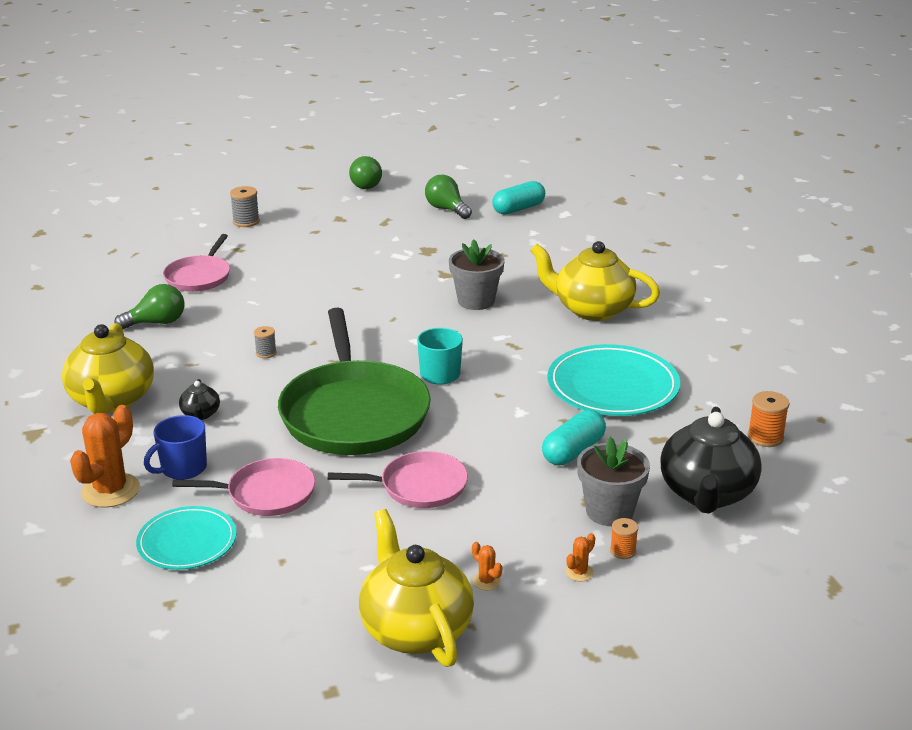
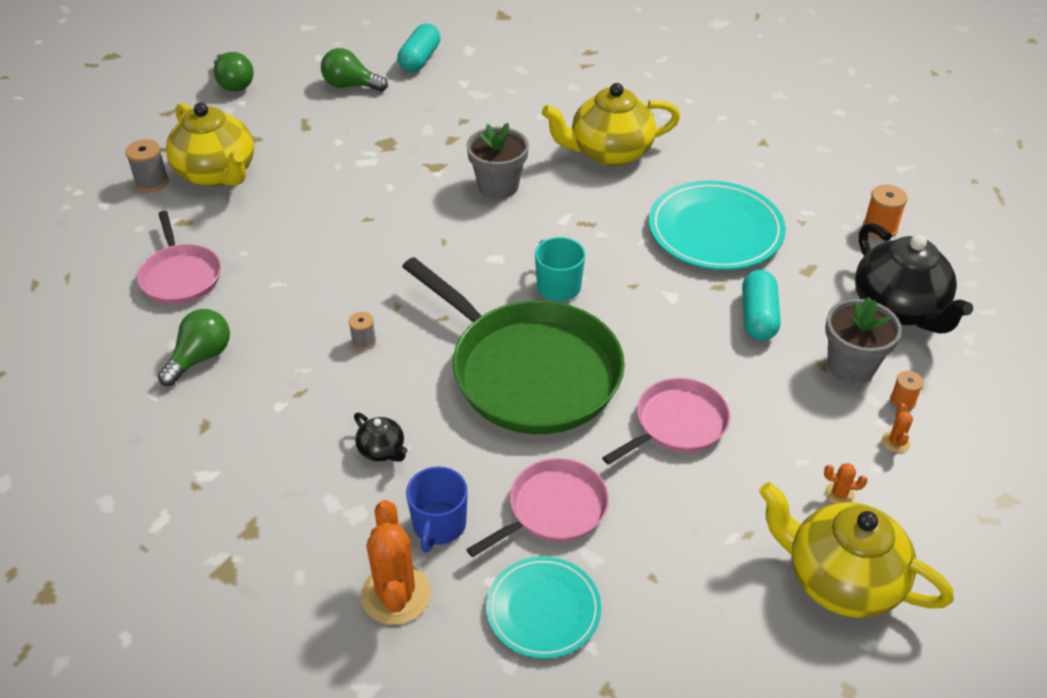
camera: 35 degrees left, 15 degrees up
(112, 400) = (265, 482): yellow teapot -> yellow teapot (217, 173)

